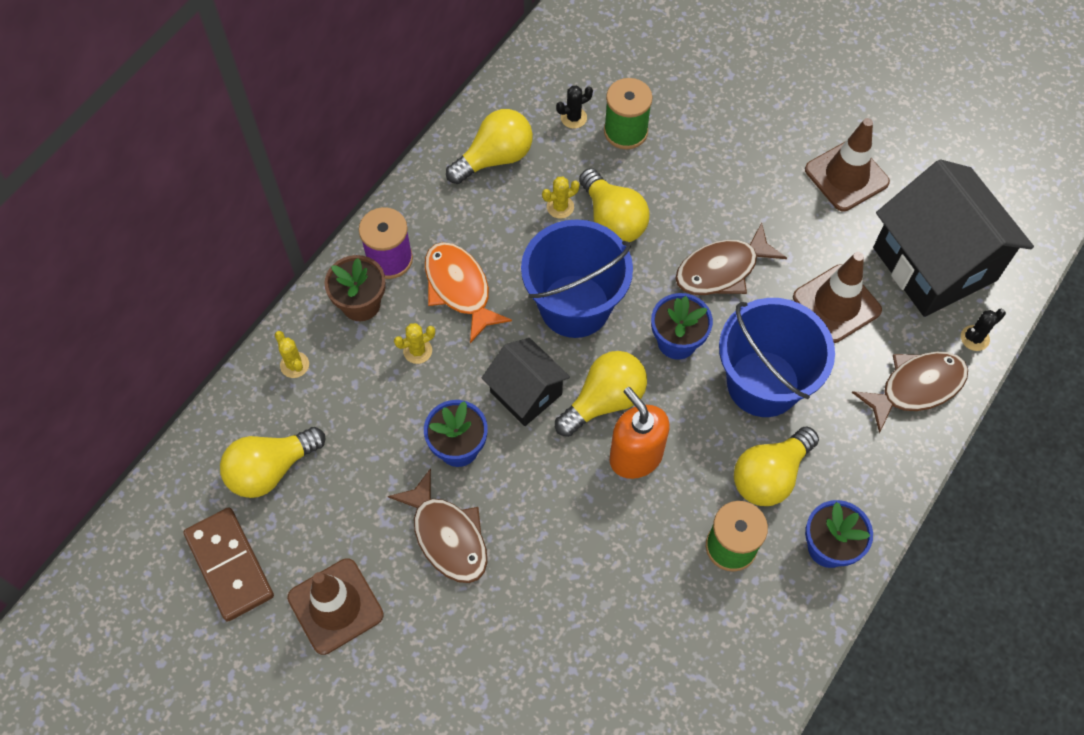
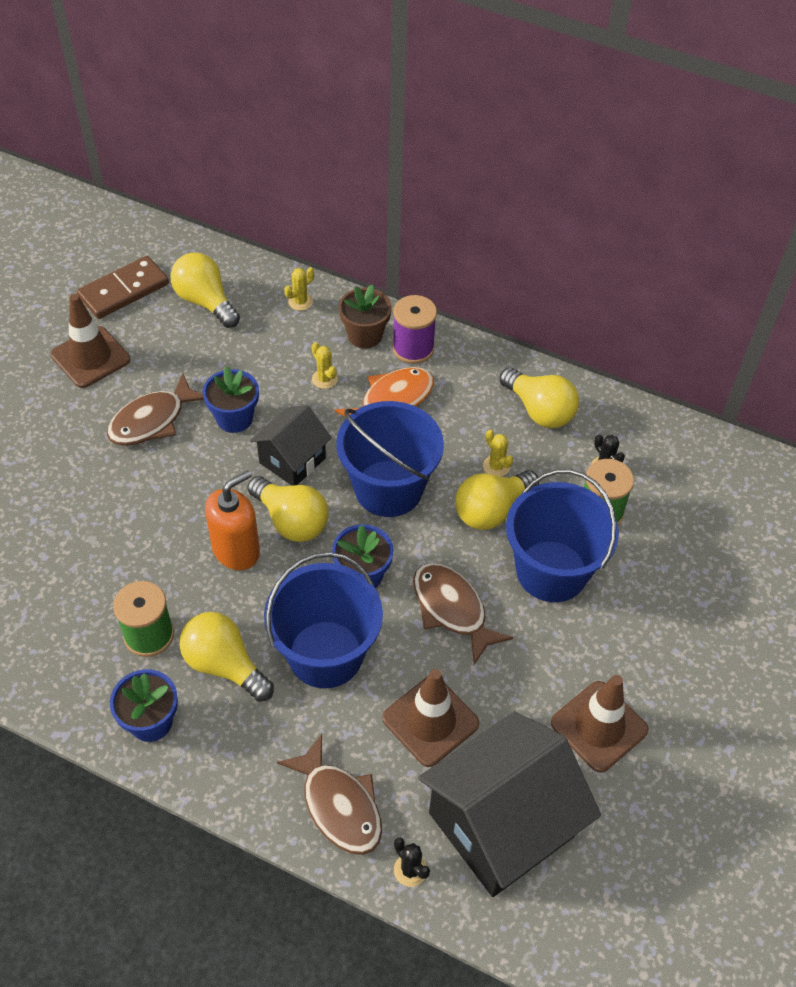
camera: 80 degrees right, 10 degrees down
(687, 182) = (551, 571): none -> blue bucket

